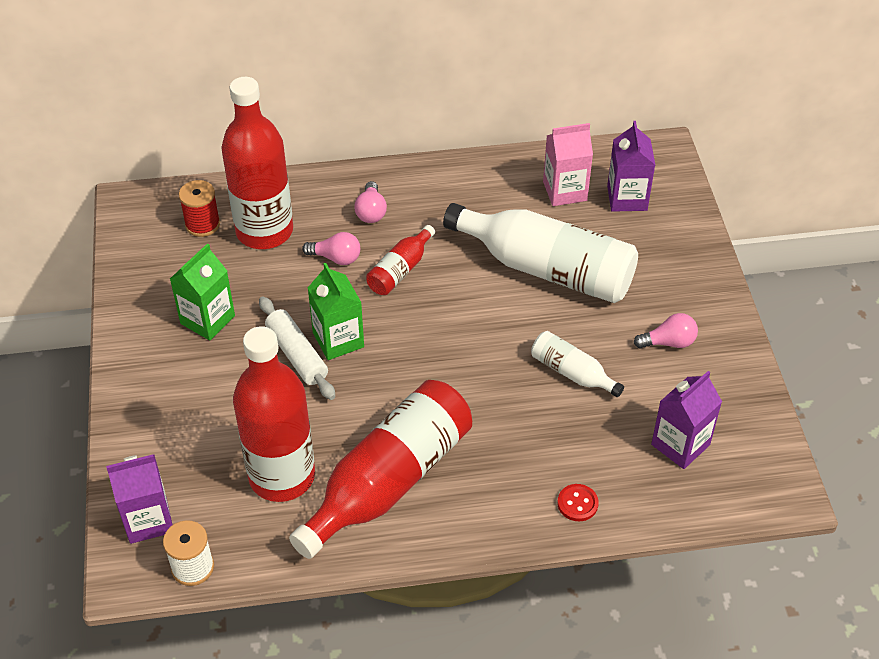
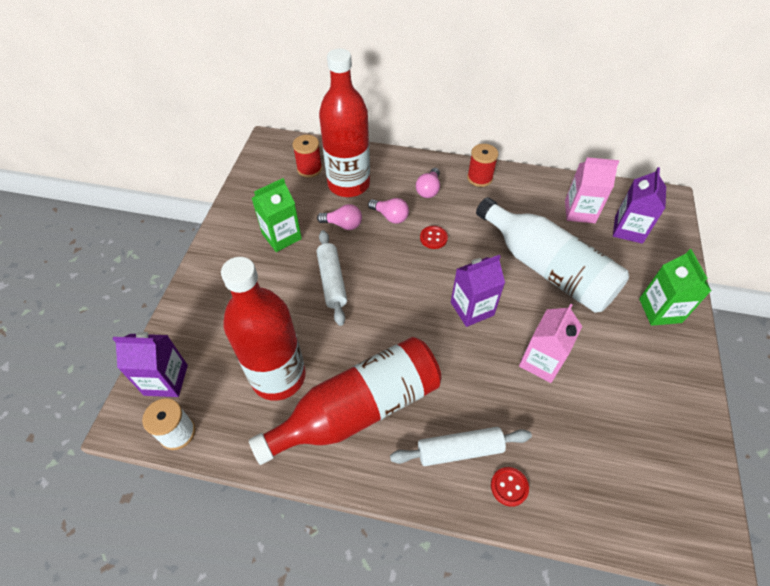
camera: 20 degrees right, 5 degrees up
(338, 340) = (366, 278): green carton -> green carton (660, 310)
(400, 270) = (433, 238): red bottle -> red button
(430, 180) = (479, 178): none -> red spool
(515, 486) = (459, 450): none -> white rolling pin
(572, 373) = (541, 361): white bottle -> pink carton
(668, 342) = (632, 360): pink light bulb -> pink light bulb (343, 224)
(680, 445) = (619, 460): purple carton -> purple carton (472, 308)

